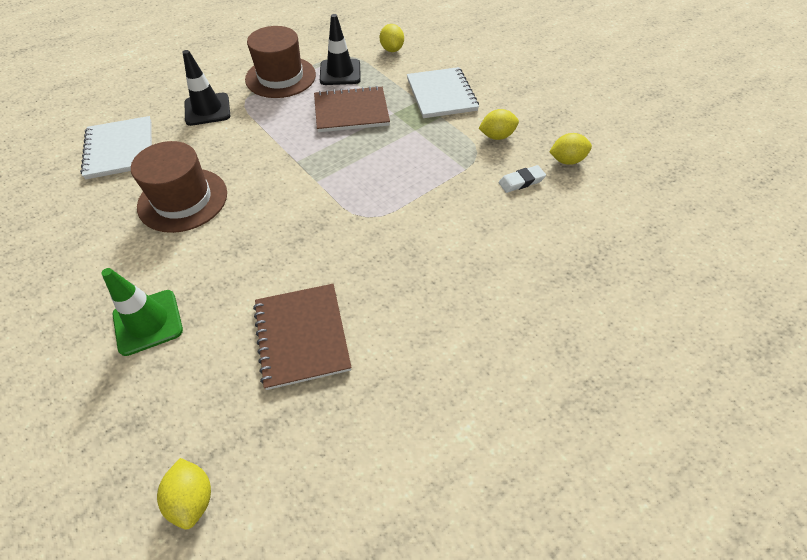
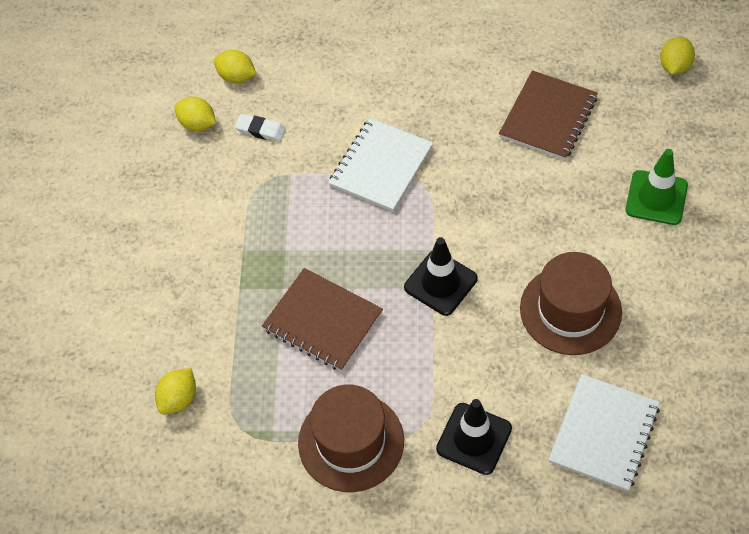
camera: 135 degrees left, 5 degrees up
(340, 72) = (277, 398): black traffic cone -> black traffic cone (440, 283)
(441, 94) = (208, 280): white notebook -> white notebook (381, 166)
(496, 136) = (221, 189): yellow lemon -> yellow lemon (236, 77)

